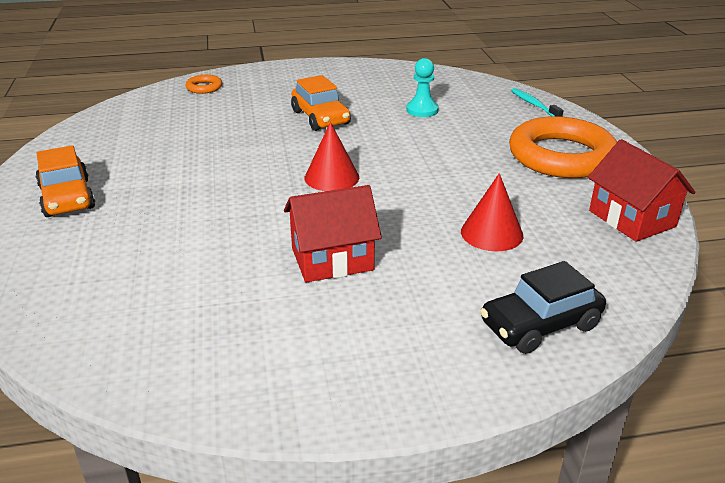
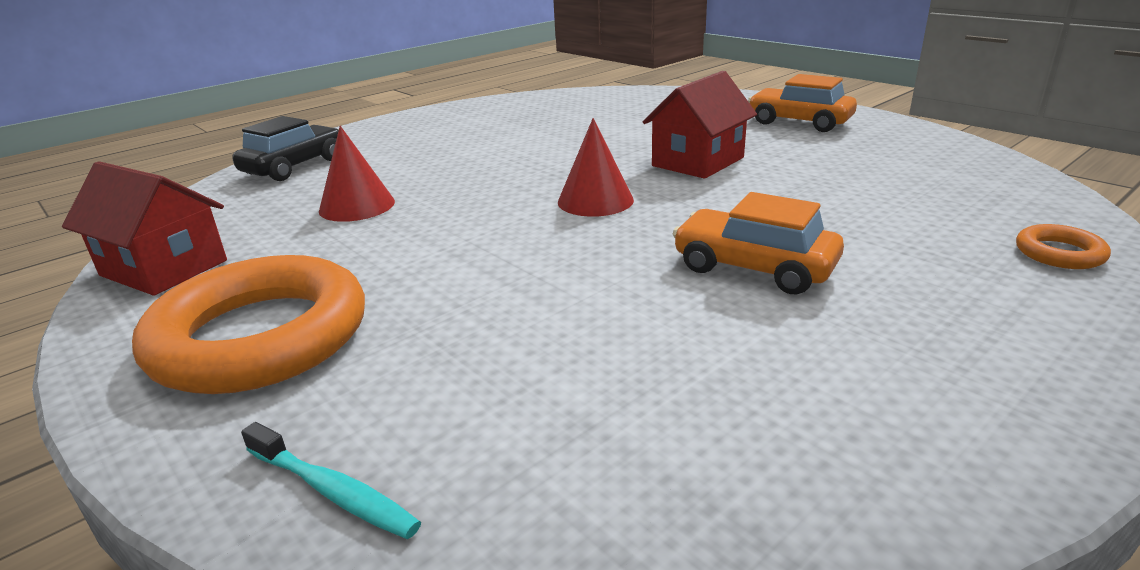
camera: 150 degrees right, 5 degrees down
(332, 259) = (502, 153): red house -> red house (698, 162)
(422, 110) = (603, 353): turquoise pawn -> none

